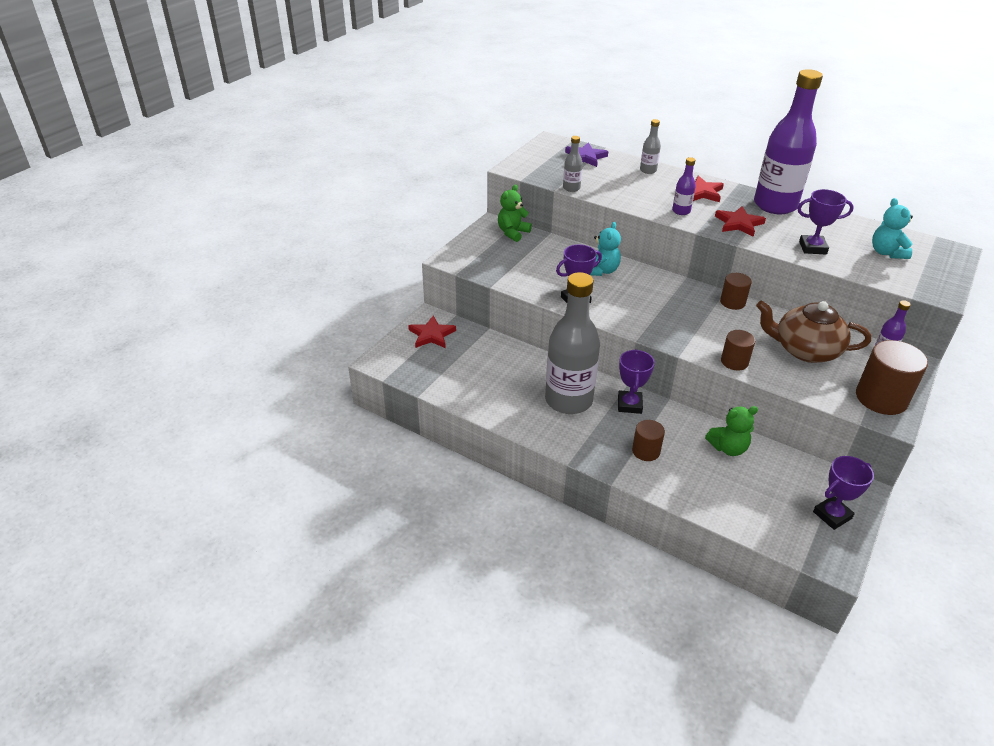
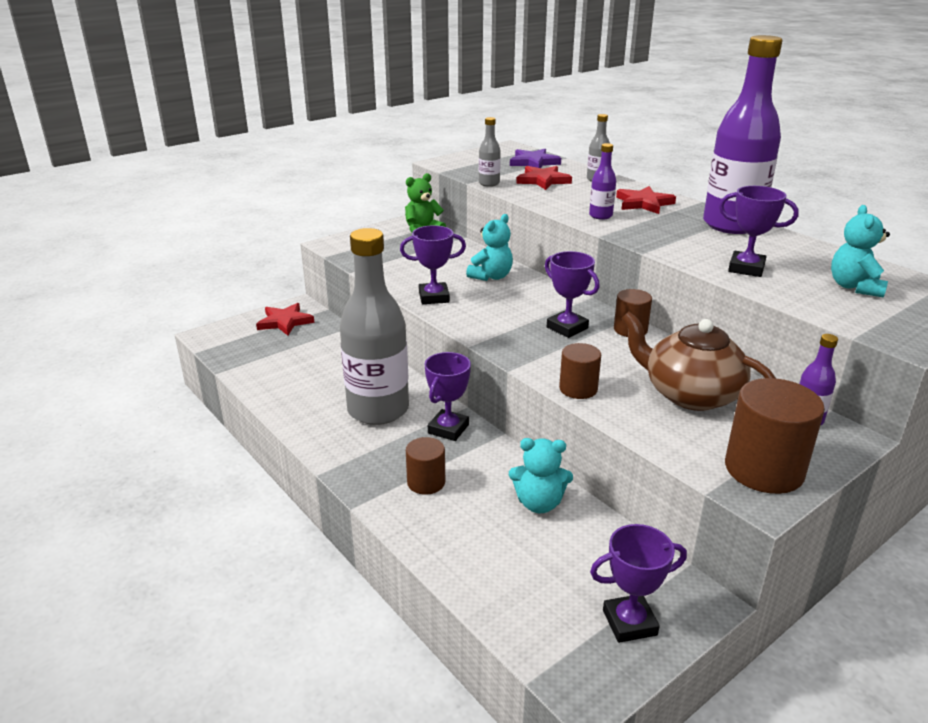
camera: 20 degrees right, 10 degrees down
(690, 309) = (567, 328): none -> purple trophy
(728, 448) = (539, 503): green teddy bear -> turquoise teddy bear
(738, 223) = (665, 235): red star -> red star (543, 180)

